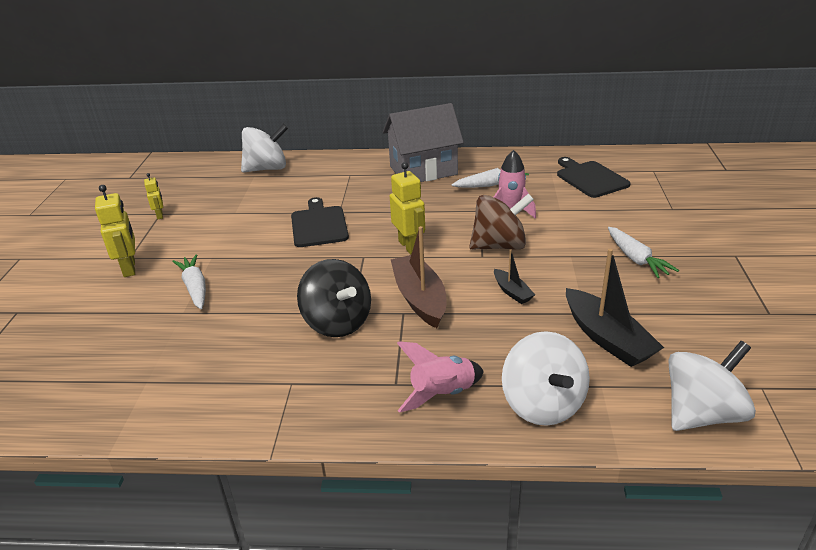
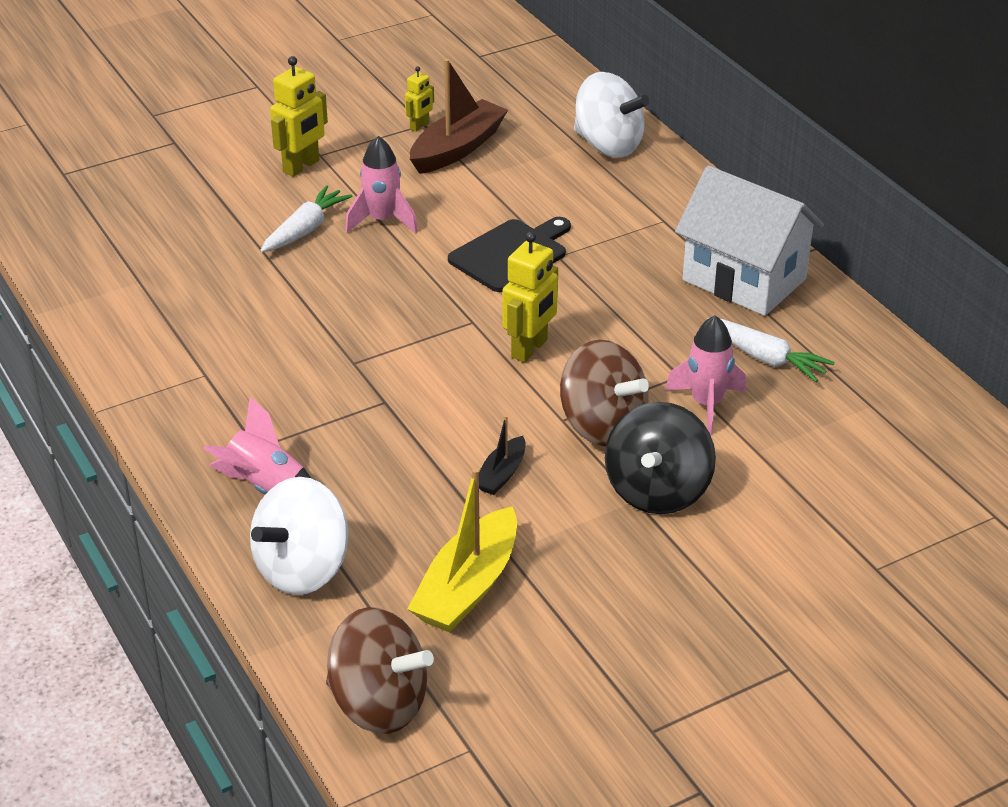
camera: 55 degrees right, 5 degrees up
(228, 256) = (382, 220): none -> pink rocket
(337, 322) = (327, 360): black spinning top -> black spinning top (657, 491)
(420, 298) = (423, 403): brown boat -> brown boat (457, 148)
(423, 170) = (744, 280): grey house -> white house
(590, 178) = (892, 453): black cutting board -> none
(607, 338) = (467, 587): black boat -> yellow boat
(636, 259) = (683, 566): white carrot -> none
(702, 414) = (379, 704): white spinning top -> brown spinning top

